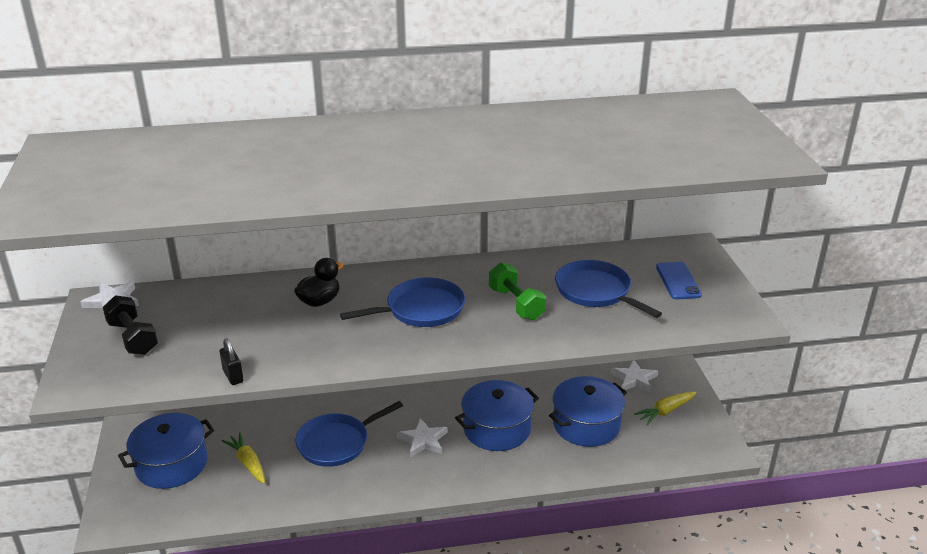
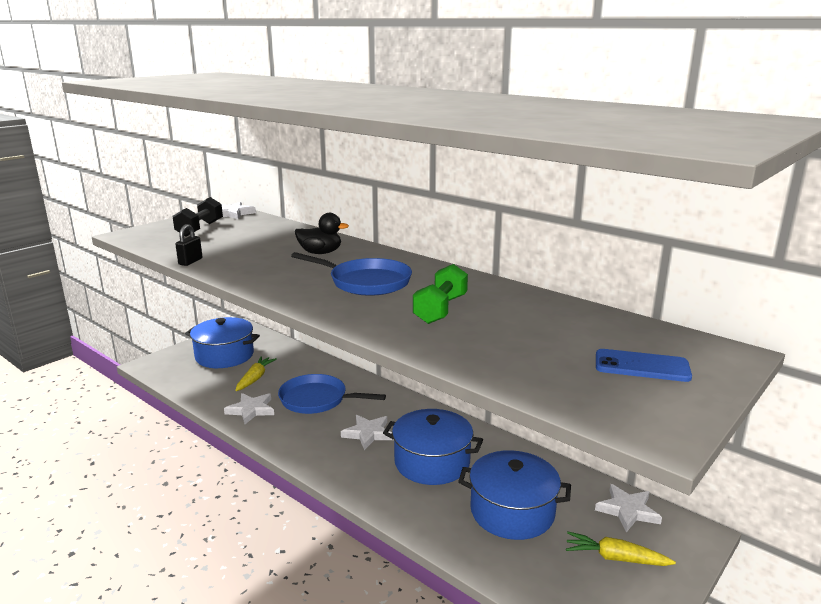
camera: 50 degrees right, 10 degrees down
(301, 489) = (251, 410): none -> white star
(595, 291) = (530, 334): blue pan -> none
(678, 281) = (642, 366): blue phone -> blue phone turned 60 degrees clockwise

